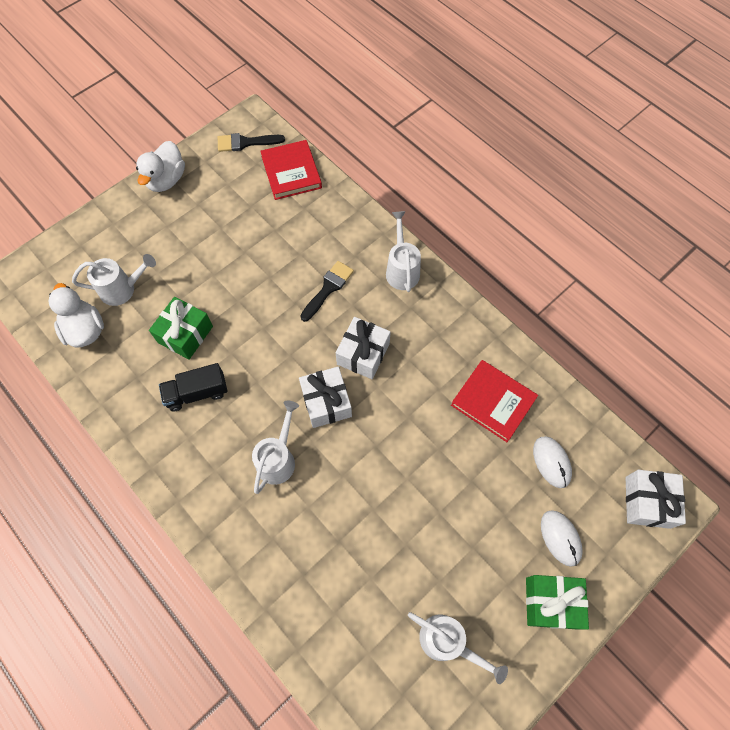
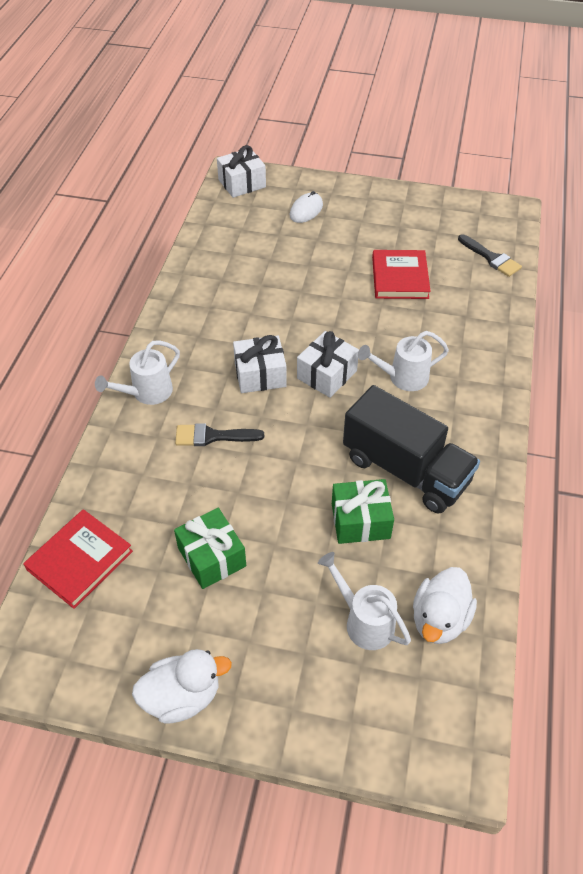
camera: 125 degrees left, 15 degrees down
(197, 393) = (406, 469): black truck -> black truck, size x1.81
(246, 143) = (60, 643): black brush -> black brush (491, 258)
(447, 642) = (425, 231): white watering can -> none
(493, 402) = (233, 279): red book -> red book (400, 277)
(551, 462) = (255, 233): white mouse -> none
(551, 603) = (352, 199): green gift -> green gift (212, 557)

